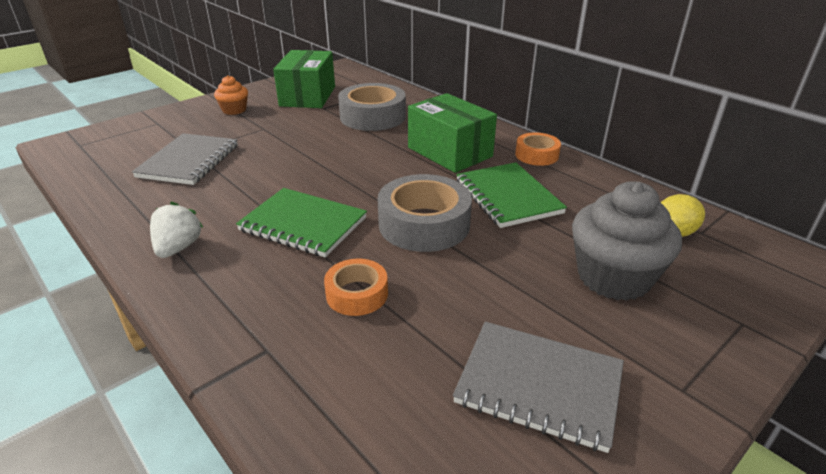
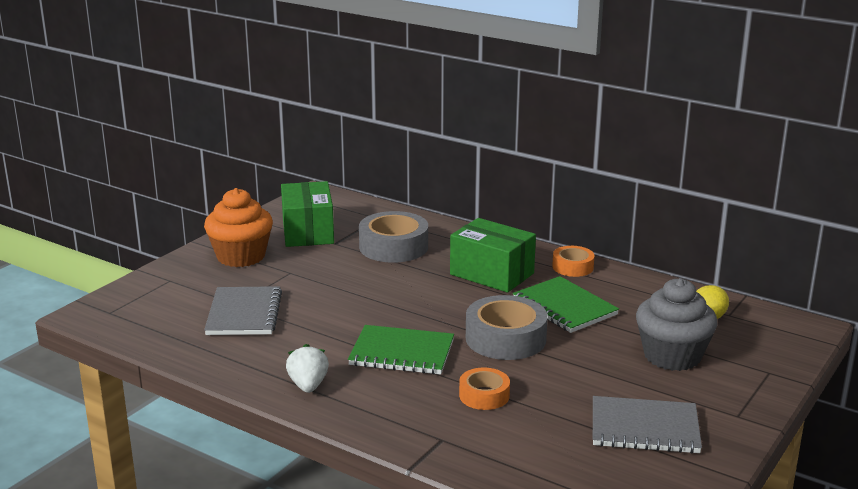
camera: 15 degrees left, 10 degrees down
(234, 110) = (241, 256): orange cupcake -> orange cupcake, size x1.90

